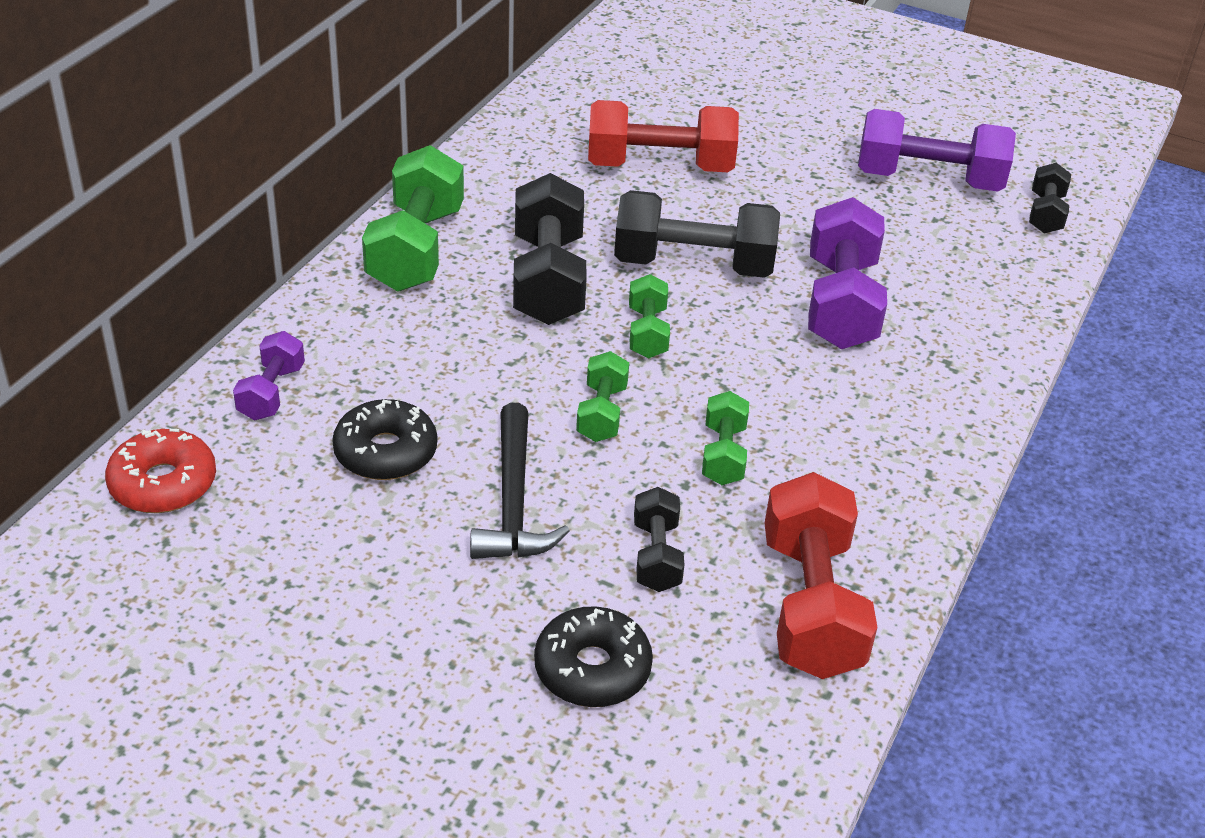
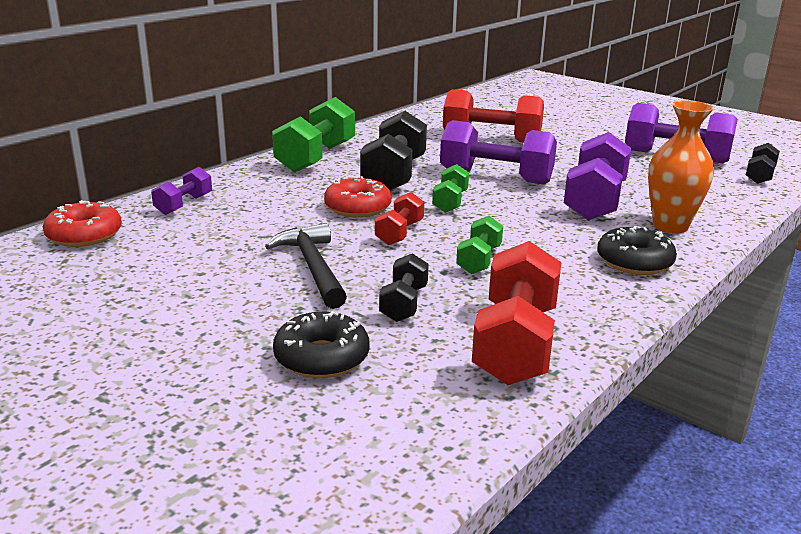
camera: 15 degrees right, 15 degrees down
(385, 452) = (239, 236): black donut -> black donut (634, 262)
(513, 502) = (312, 267): black hammer -> black hammer turned 150 degrees clockwise
(524, 364) = (357, 208): none -> red donut
(602, 413) = (399, 233): green dumbbell -> red dumbbell
(693, 265) = (496, 177): black dumbbell -> purple dumbbell
(948, 346) = (670, 226): none -> orange vase

